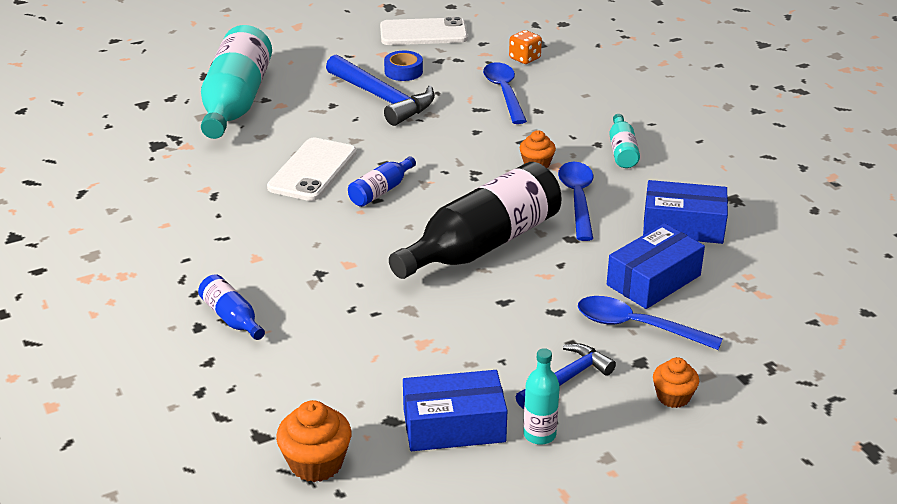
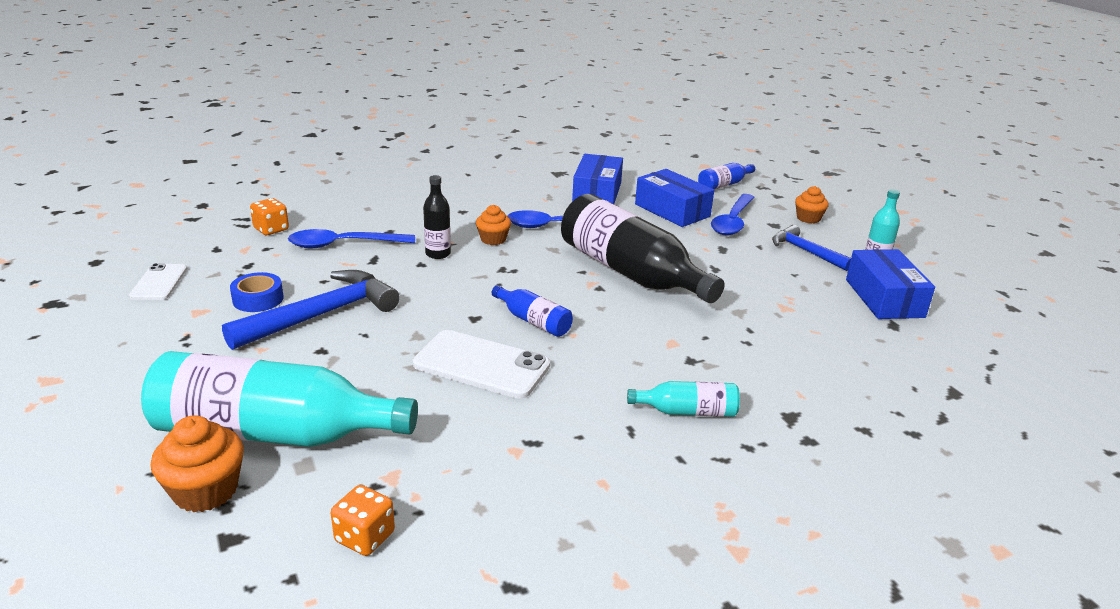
camera: 90 degrees left, 5 degrees down
(134, 143) = (365, 537): none -> orange dice
(232, 318) = (785, 416): blue bottle -> blue bottle (724, 185)
(316, 463) = (968, 362): orange cupcake -> orange cupcake (205, 491)
(423, 33) = (159, 282): white phone -> white phone, size x0.60
(498, 138) = (438, 254): none -> black bottle
(622, 151) = (477, 203): turquoise bottle -> turquoise bottle (687, 411)

